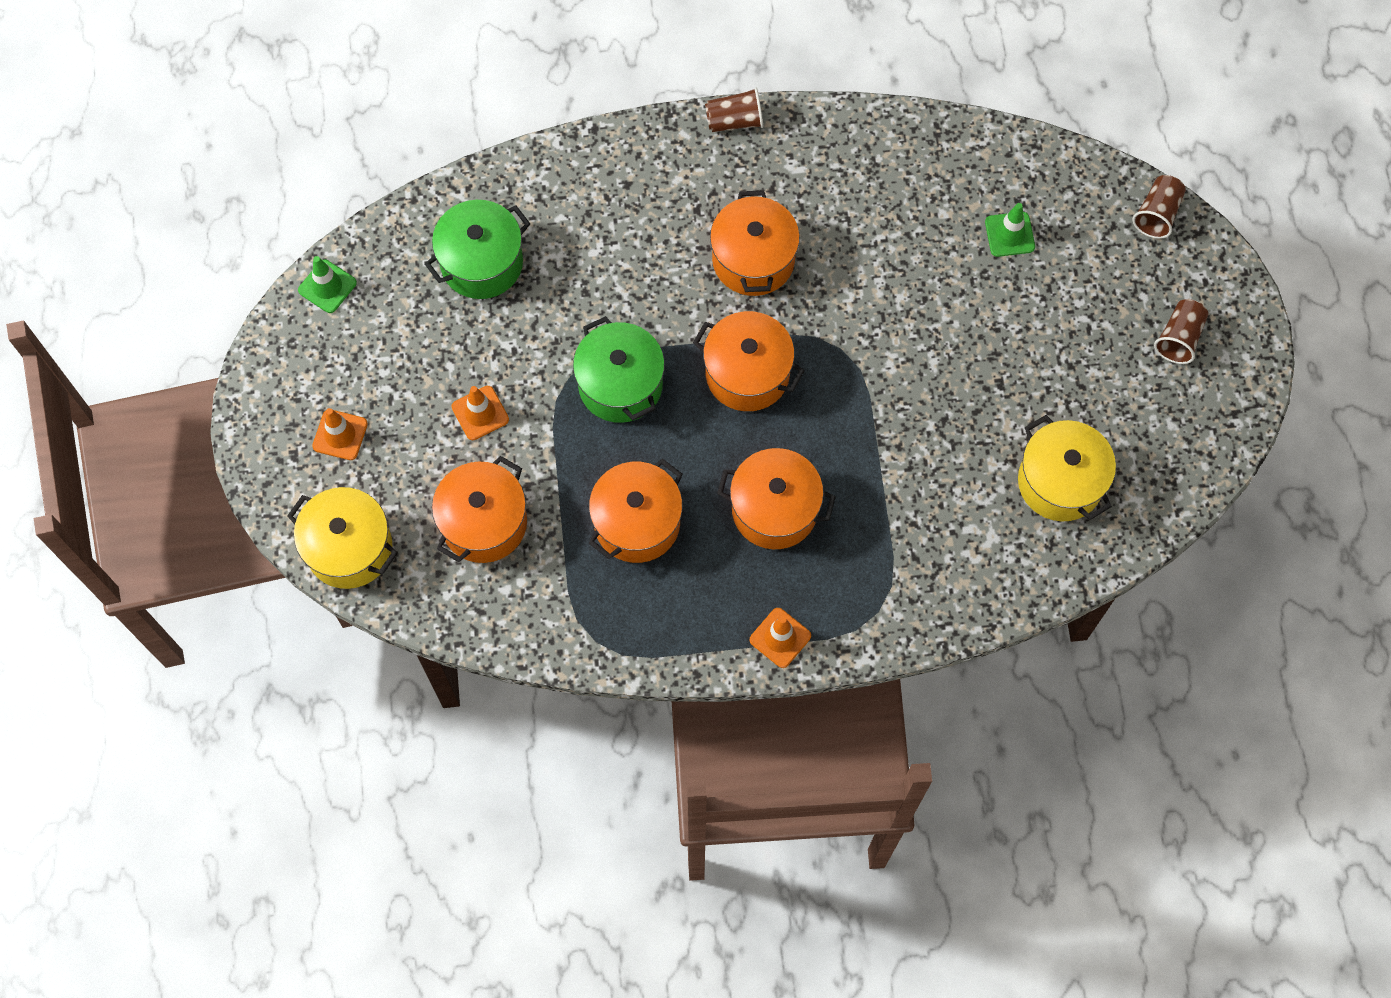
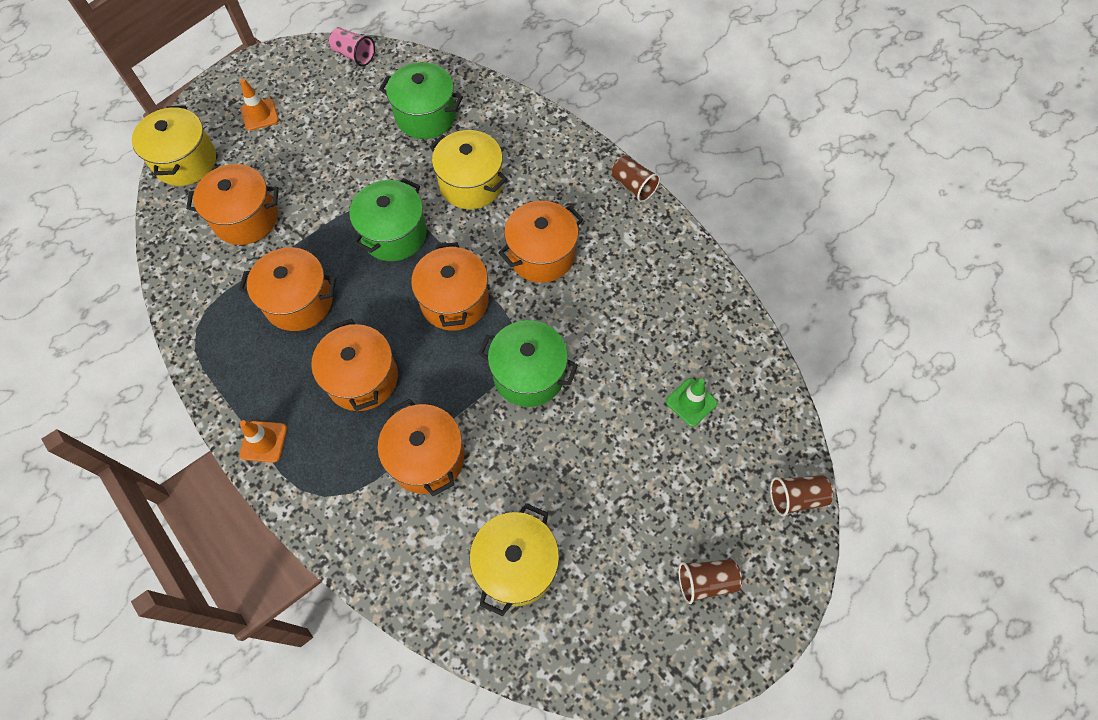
camera: 55 degrees right, 5 degrees down
(327, 286) = (354, 55): green traffic cone -> pink cup
(480, 413) = (321, 173): orange traffic cone -> none
(612, 272) = (471, 184): none -> yellow pot
(880, 355) = (528, 374): none -> green pot
(903, 498) = (427, 458): none -> orange pot

